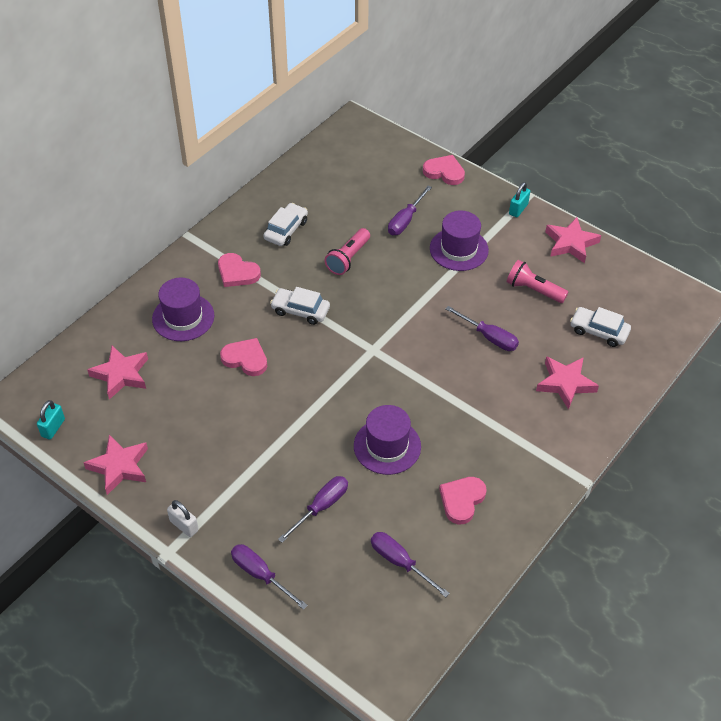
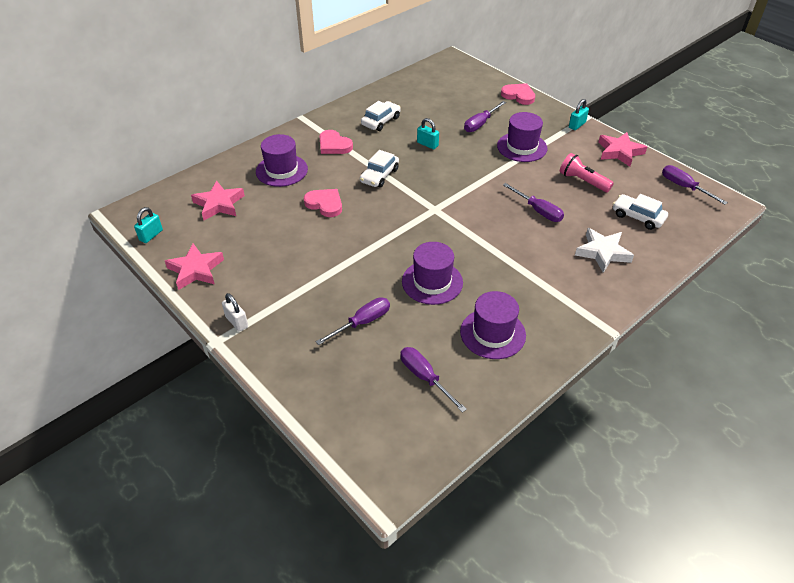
camera: 10 degrees right, 5 degrees down
(260, 575) = (293, 371): purple screwdriver -> purple screwdriver (684, 187)
(300, 310) = (379, 175): white car -> white car turned 90 degrees counterclockwise
(348, 258) = (427, 144): pink flashlight -> turquoise padlock
(462, 500) = (492, 333): pink heart -> purple hat
(565, 383) = (602, 252): pink star -> white star

